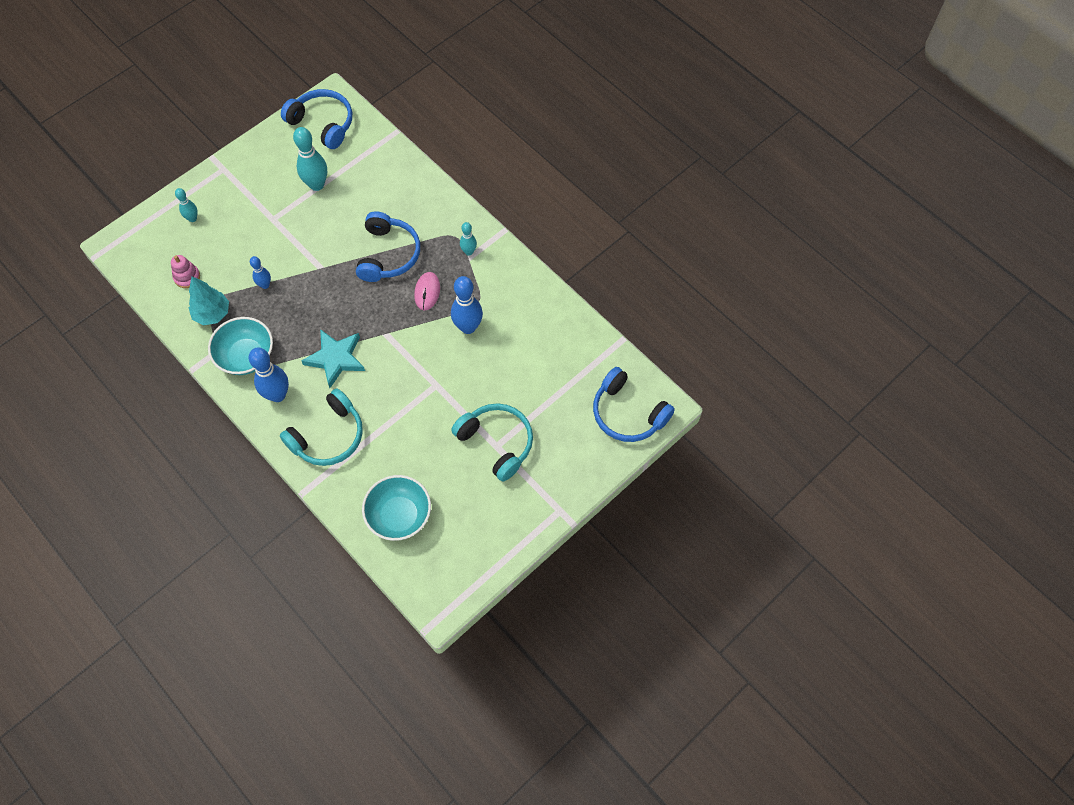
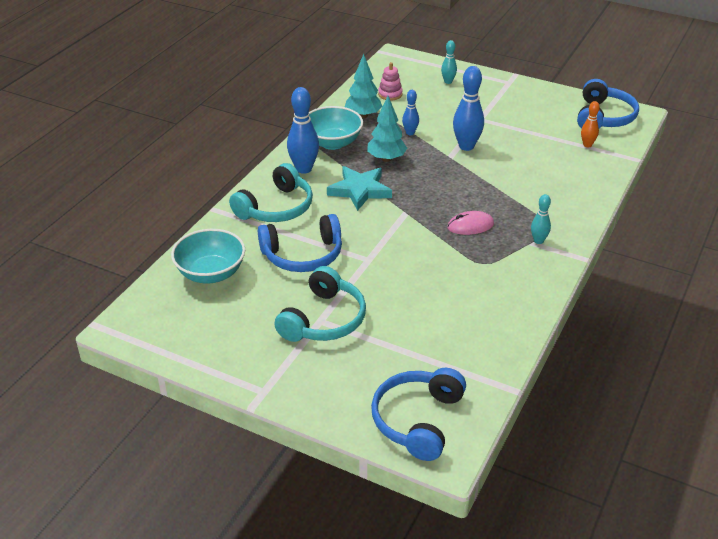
camera: 70 degrees right, 25 degrees down
(297, 320) = (386, 159): none -> turquoise tree
(317, 185) = (535, 131): turquoise bowling pin -> none
(328, 436) = (276, 208): turquoise headphones -> turquoise headphones turned 75 degrees counterclockwise
(358, 156) = (587, 145): none -> orange bowling pin
(388, 254) = (494, 191): blue headphones -> blue headphones (303, 255)
(468, 327) = (449, 263): blue bowling pin -> blue bowling pin (466, 146)

